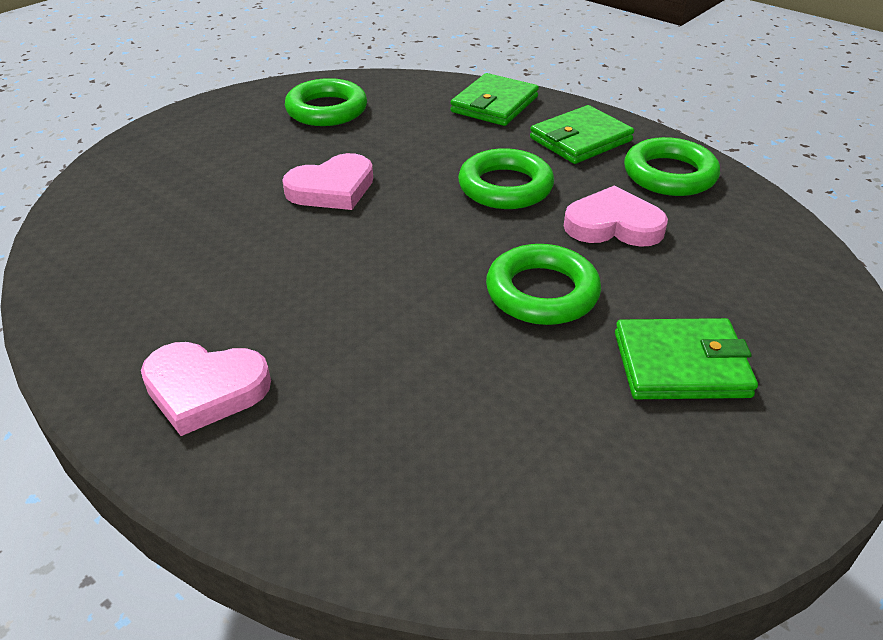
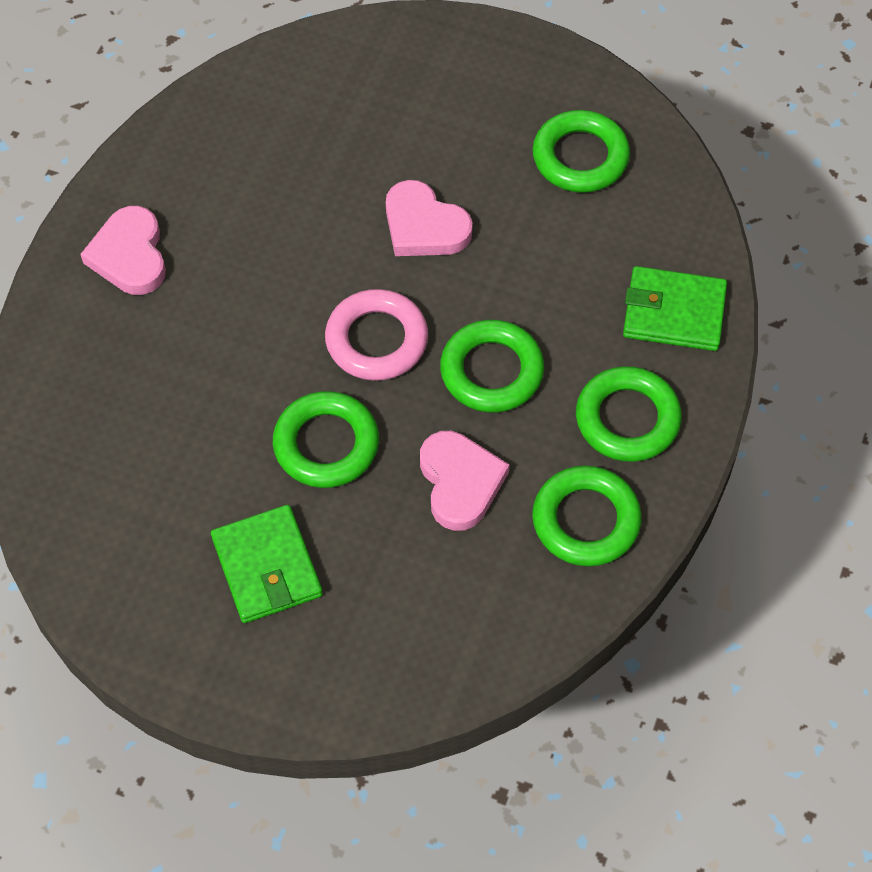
camera: 70 degrees right, 20 degrees up
(437, 238) = (376, 340): none -> pink ring
(580, 139) = (627, 419): green wallet -> green ring

